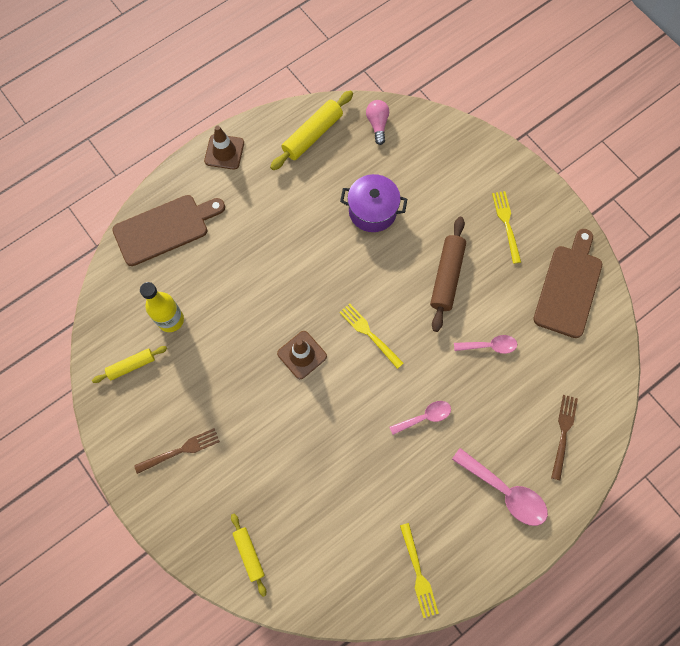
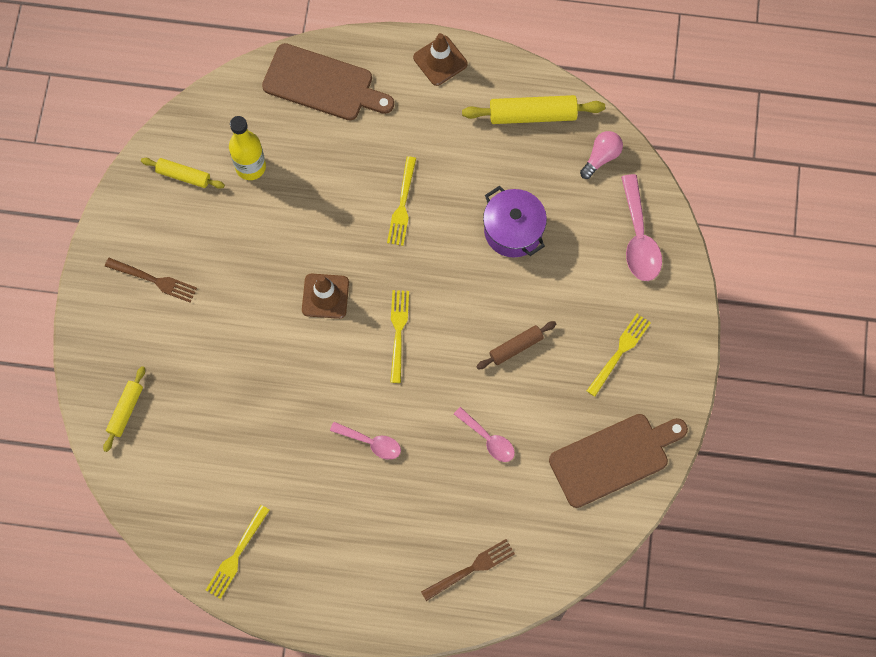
camera: 45 degrees right, 0 degrees up
(291, 256) = (402, 205): none -> yellow fork
(446, 276) = (516, 347): brown rolling pin -> brown rolling pin, size x0.61
(505, 491) = (372, 564): pink spoon -> pink spoon (638, 238)

